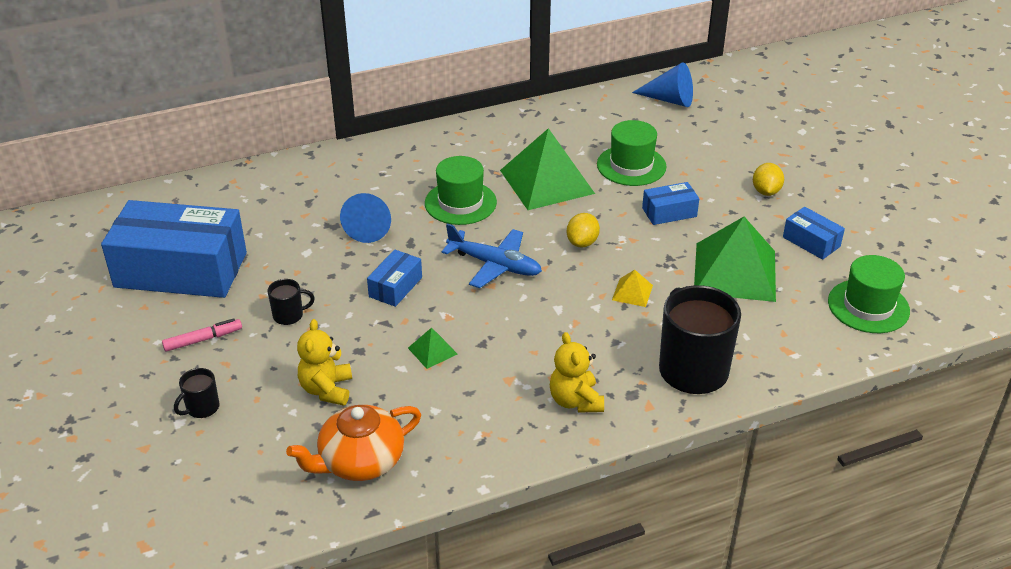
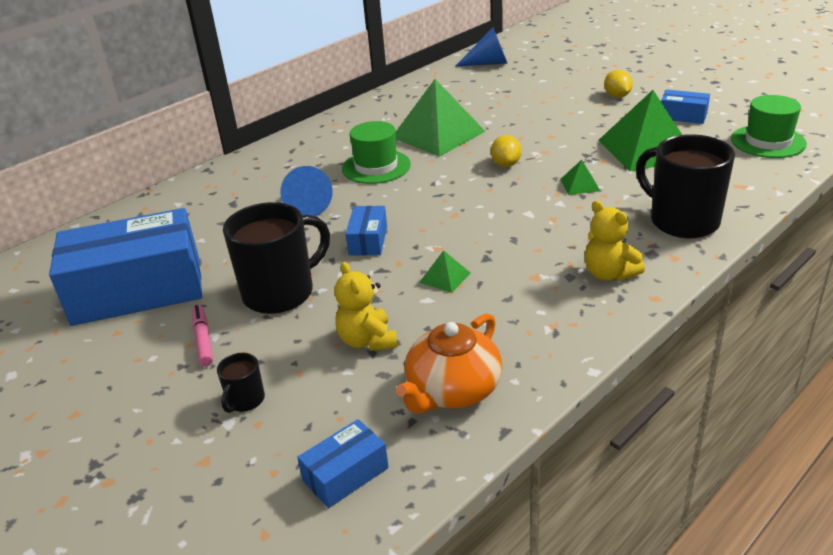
camera: 20 degrees left, 5 degrees down
(203, 339) = (203, 340): pink marker -> pink marker turned 60 degrees counterclockwise
(289, 315) = (280, 293): black mug -> black mug, size x2.21
(494, 265) = (445, 200): blue plane -> none
(631, 165) = (497, 107): green hat -> none
(632, 292) = (580, 185): yellow pyramid -> green pyramid
(669, 212) = (557, 127): blue box -> blue box (345, 474)

